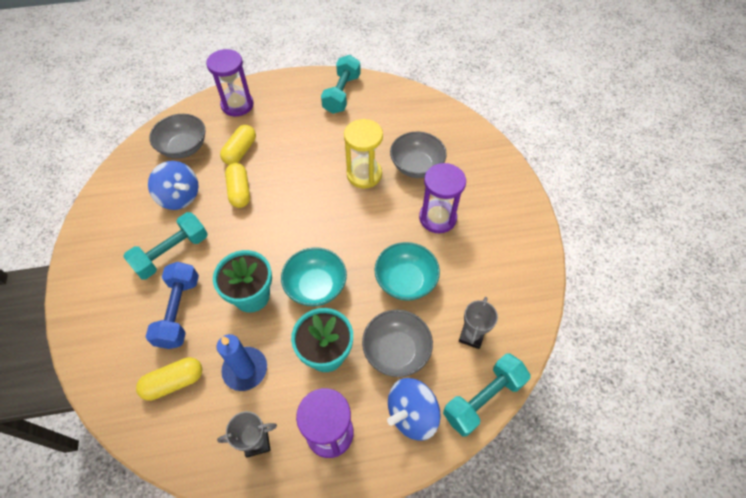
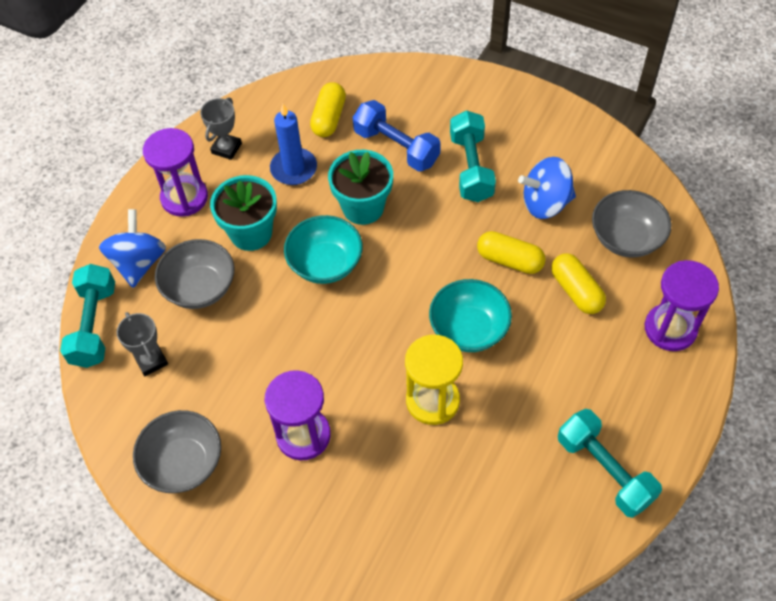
camera: 130 degrees right, 0 degrees up
(405, 281) = (258, 345): turquoise bowl -> turquoise bowl (469, 329)
(416, 166) = (397, 470): grey bowl -> grey bowl (183, 463)

